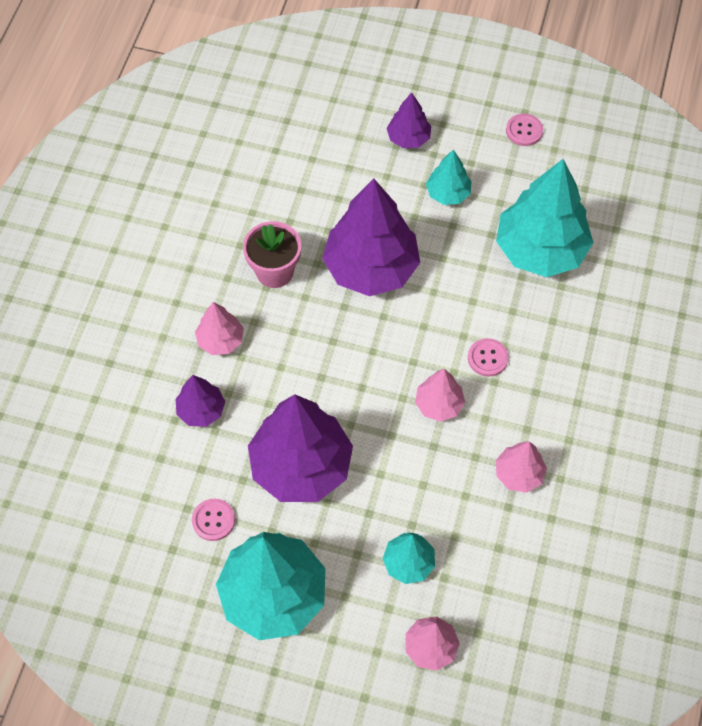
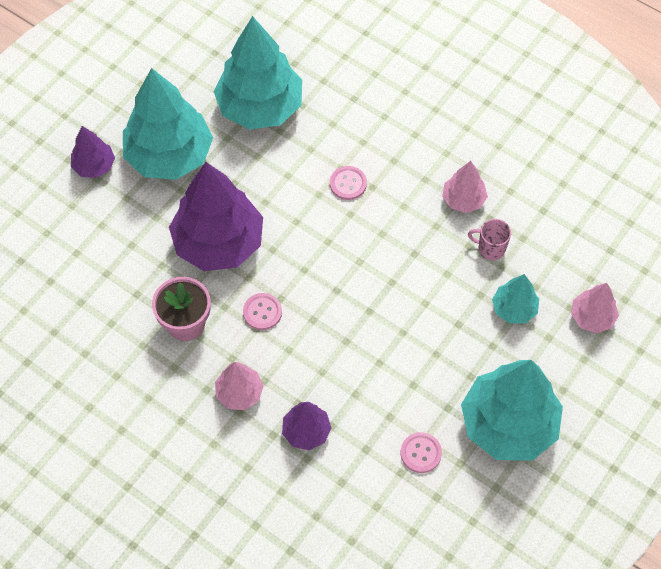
camera: 70 degrees left, 0 degrees up
(301, 466) = (394, 364): purple tree -> none
(439, 404) = (377, 236): pink tree -> none
(448, 193) = (169, 155): turquoise tree -> turquoise tree, size x2.04
(471, 518) = (490, 248): none -> pink mug
(524, 131) = (133, 74): pink button -> pink button (262, 312)

